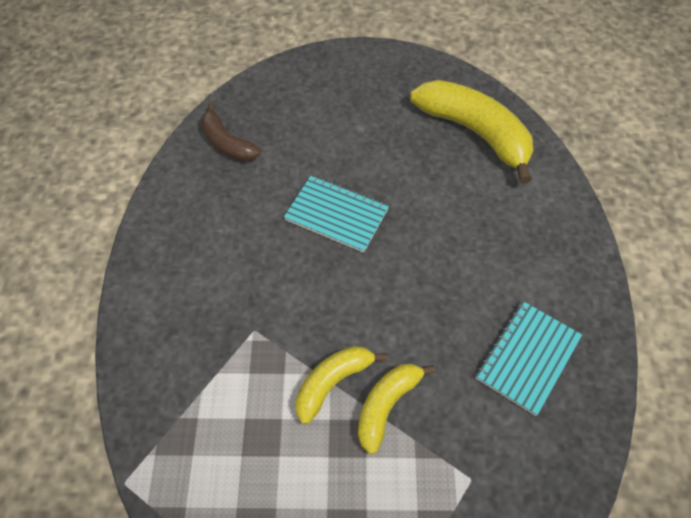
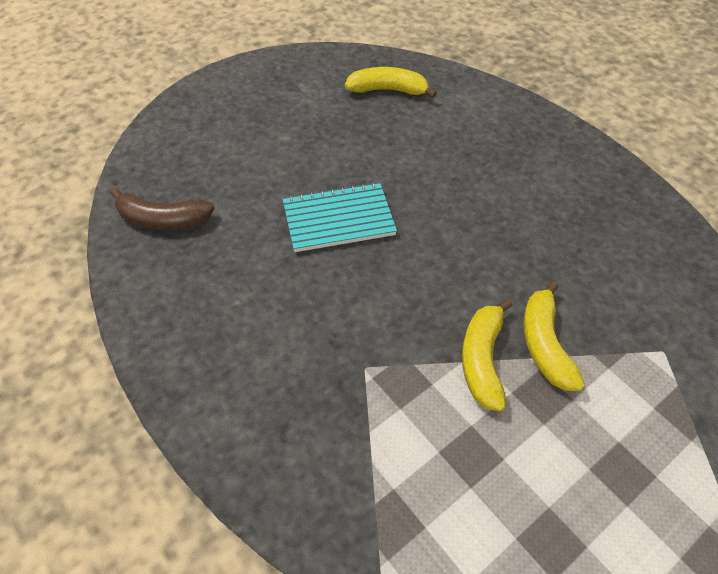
camera: 40 degrees left, 5 degrees down
(474, 132) = (388, 90): yellow banana -> yellow banana, size x0.57
(527, 358) = (603, 231): turquoise notebook -> none

